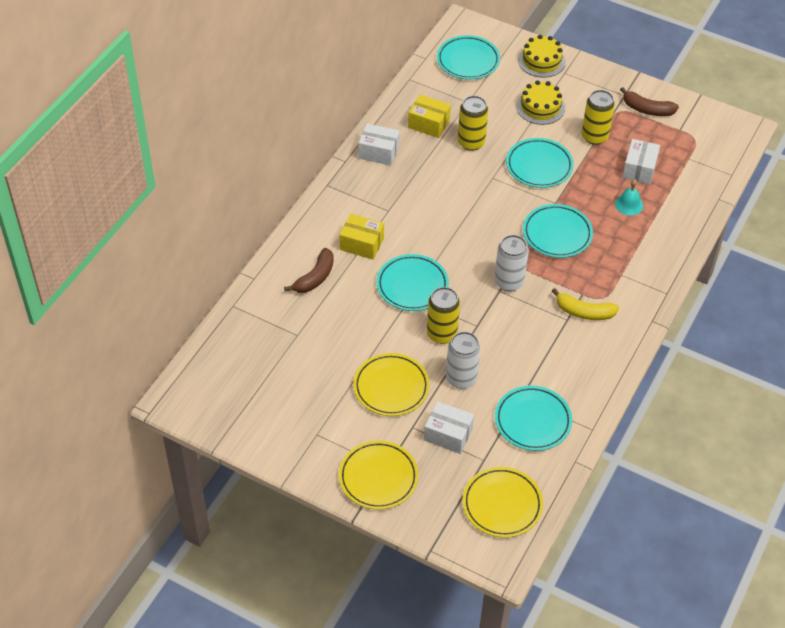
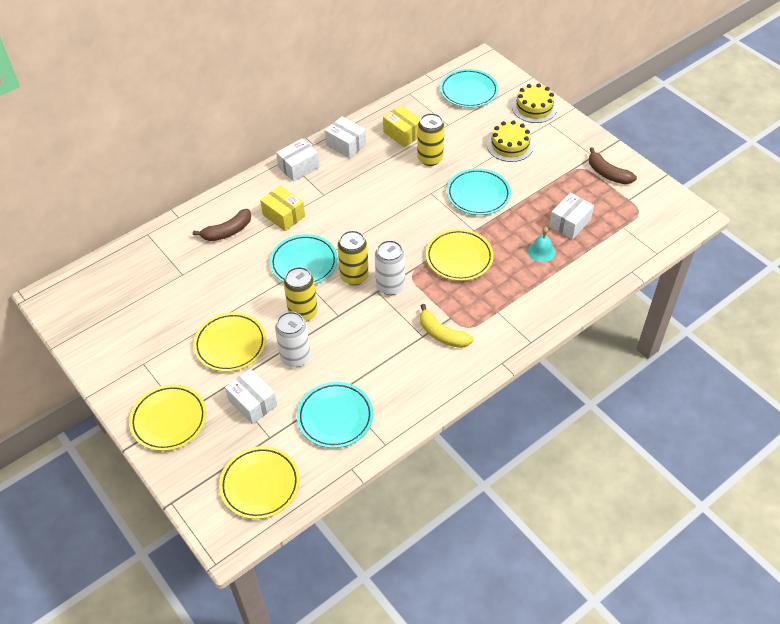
camera: 25 degrees right, 0 degrees up
(345, 189) = (298, 167): none -> white box
(557, 234) = (459, 258): turquoise plate -> yellow plate
(594, 136) = (544, 183): yellow can -> yellow can (354, 276)

